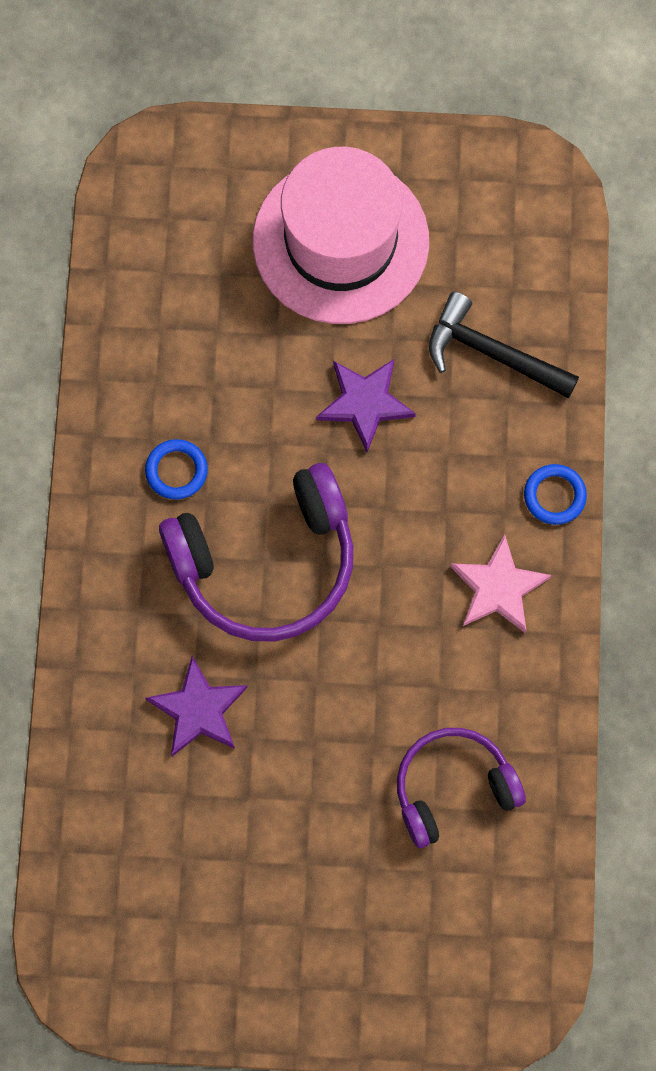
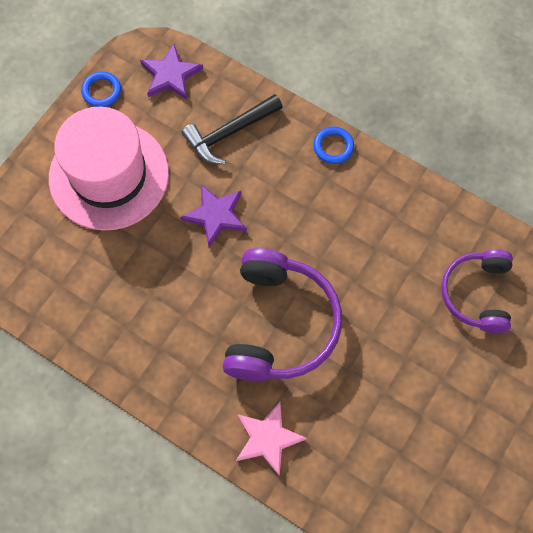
camera: 60 degrees left, 5 degrees down
(176, 471) = (189, 345): blue ring -> blue ring (101, 91)
(198, 710) = (349, 415): purple star -> purple star (171, 75)
(498, 587) = (370, 205): pink star -> pink star (267, 438)

